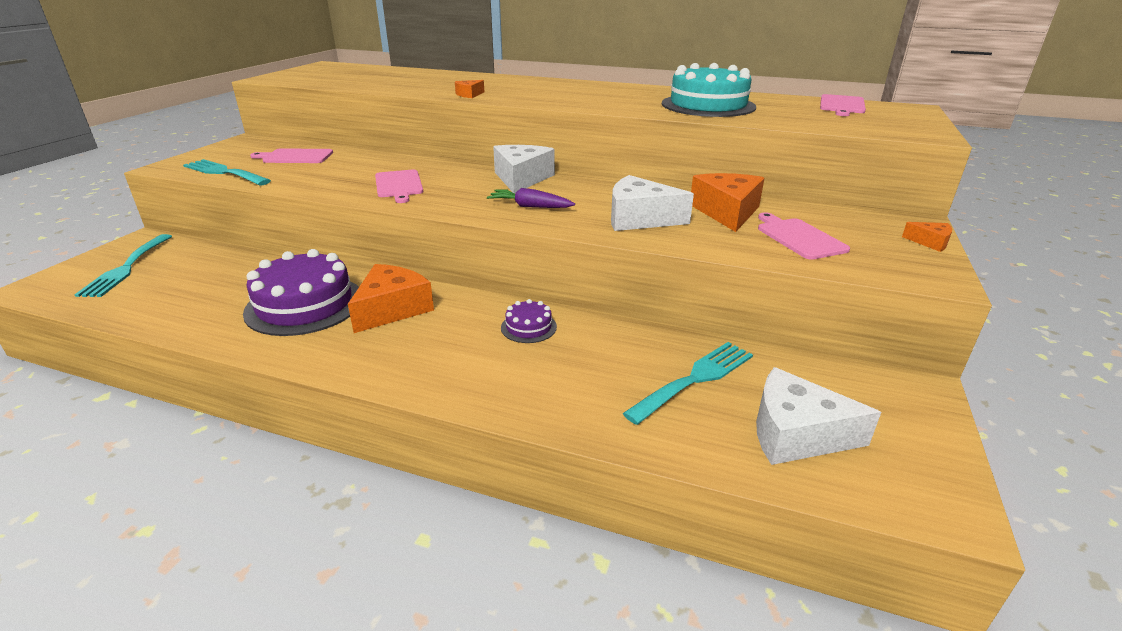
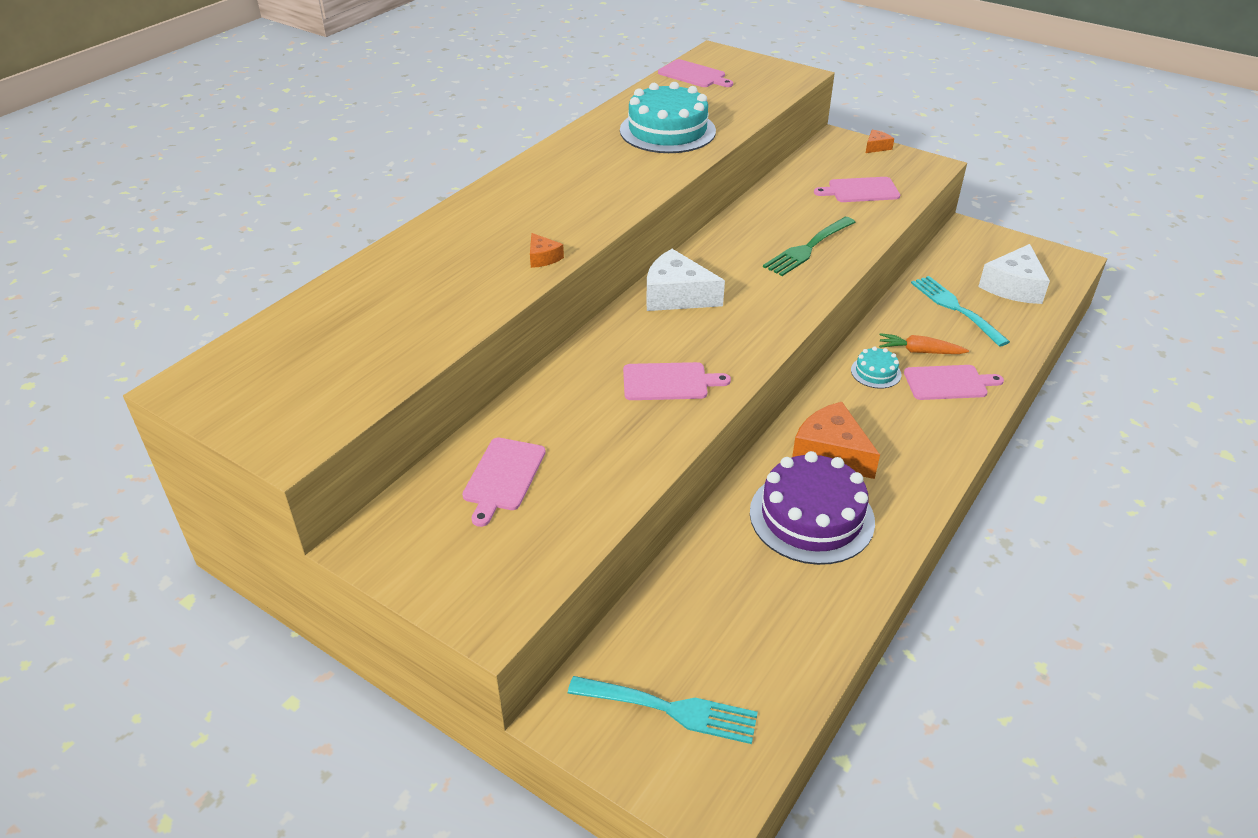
camera: 75 degrees left, 10 degrees up
(224, 172) = (553, 546): turquoise fork -> none
(526, 376) = (948, 383): none -> pink cutting board
(528, 327) = (876, 372): purple cake -> turquoise cake
(530, 206) = (763, 301): purple carrot -> none
(581, 354) = (919, 351): none -> orange carrot
(639, 218) = (808, 248): white cheese -> green fork
(727, 212) = (803, 205): orange cheese -> none

